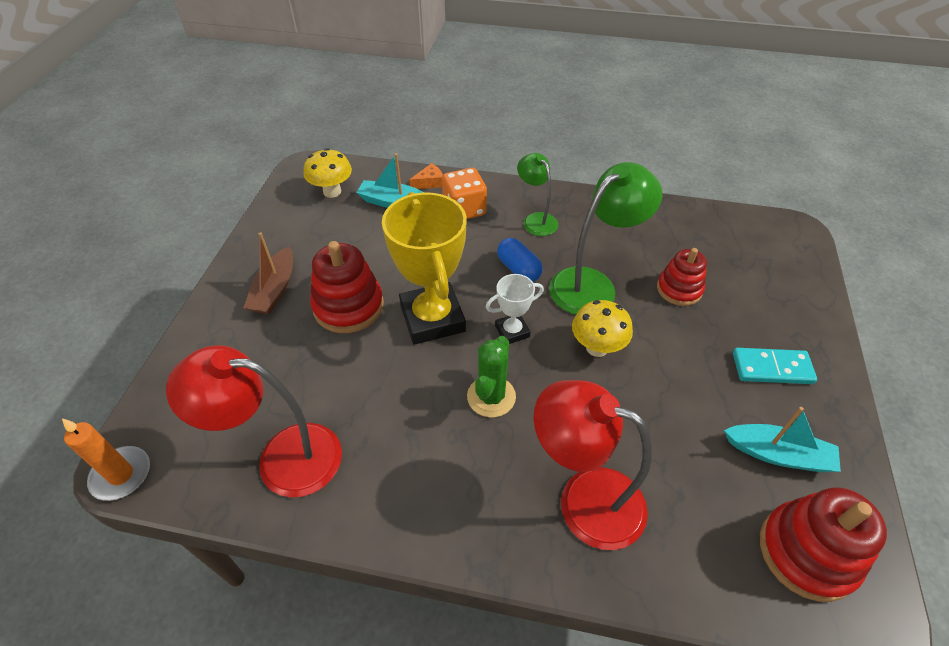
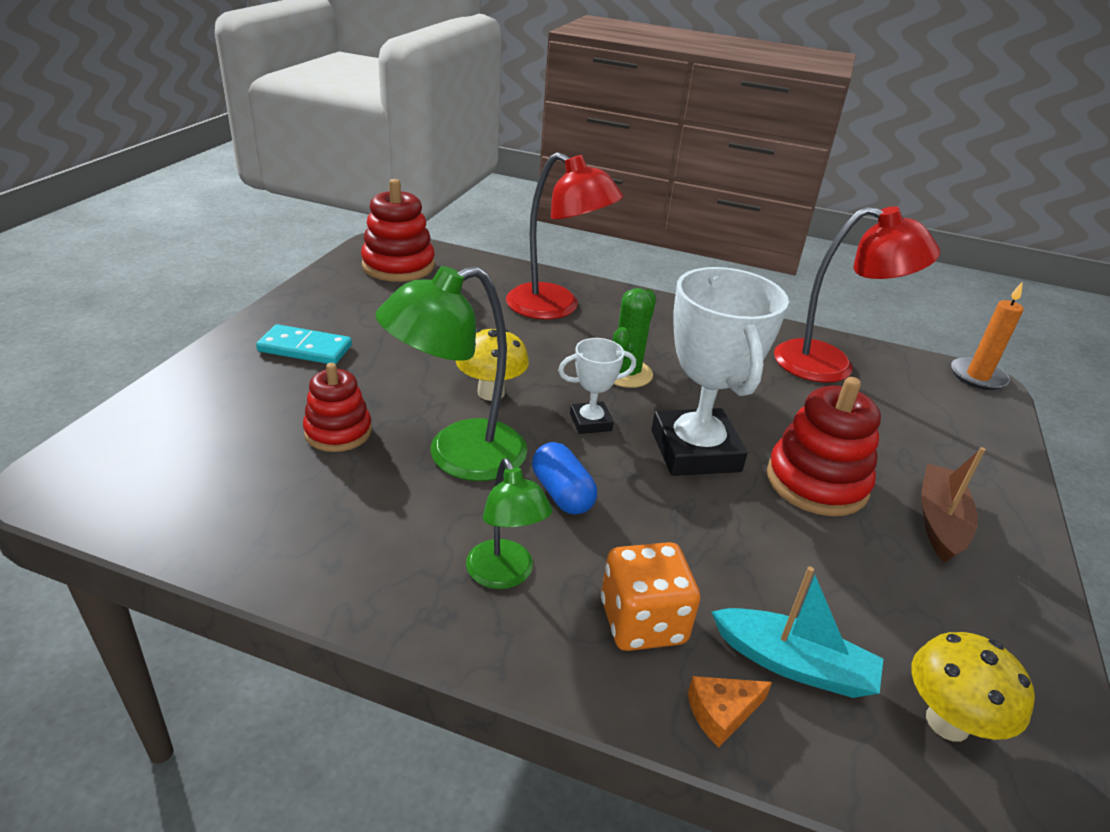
camera: 175 degrees left, 15 degrees down
(432, 318) = (695, 451): yellow trophy -> white trophy
(778, 454) = (367, 303): turquoise boat -> none

